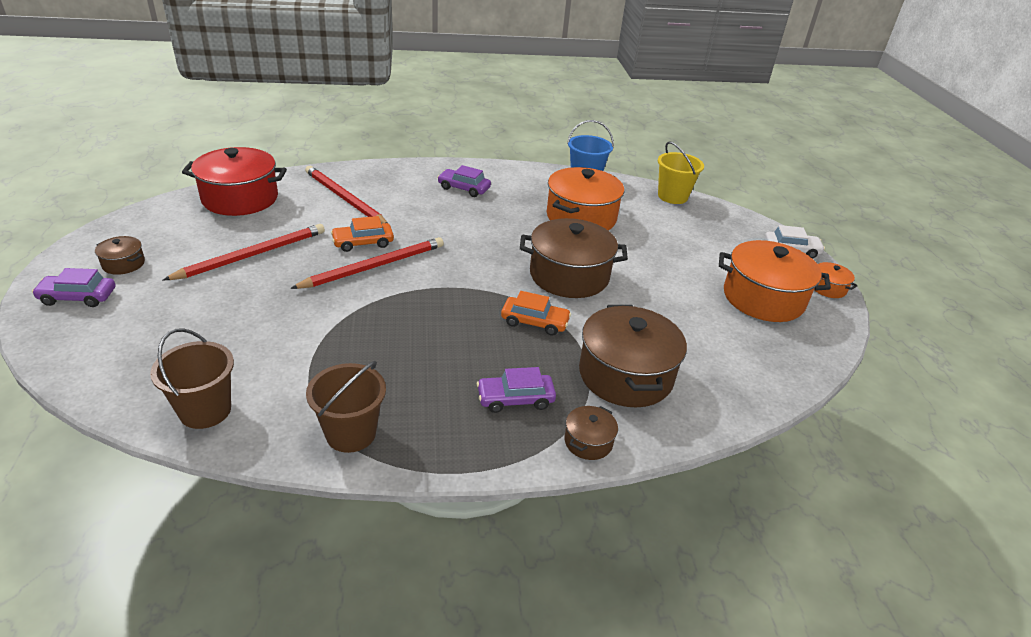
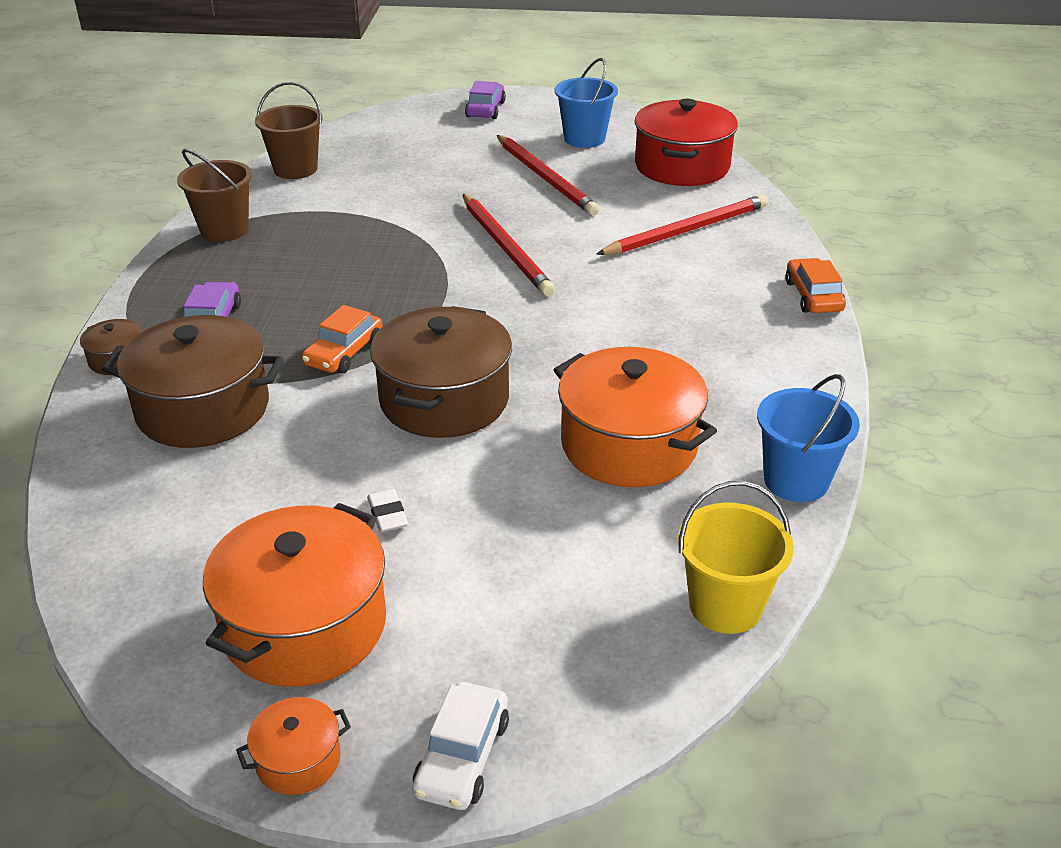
camera: 105 degrees right, 0 degrees up
(123, 264) = (539, 121): brown pot -> none
(174, 239) = (584, 139): none -> blue bucket
(363, 242) = (564, 241): orange car -> orange car (813, 296)
(464, 188) = (731, 329): purple car -> none
(675, 284) = (387, 514): none -> white eraser

